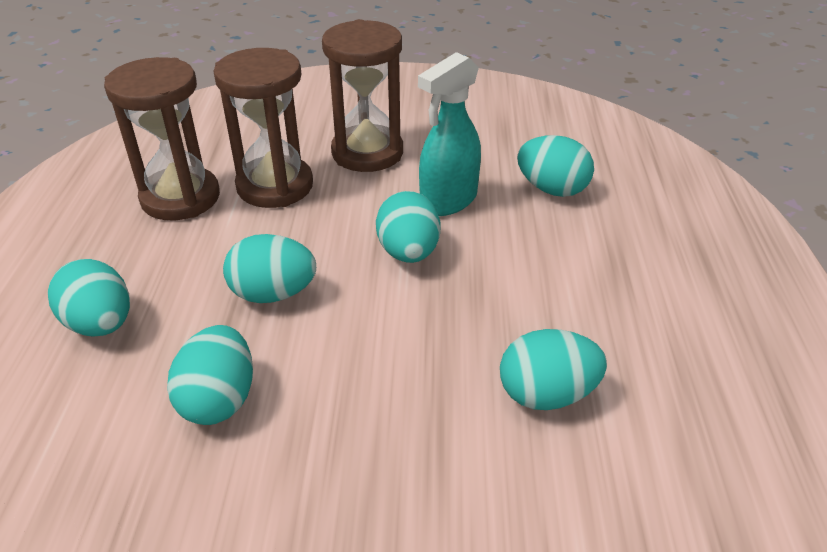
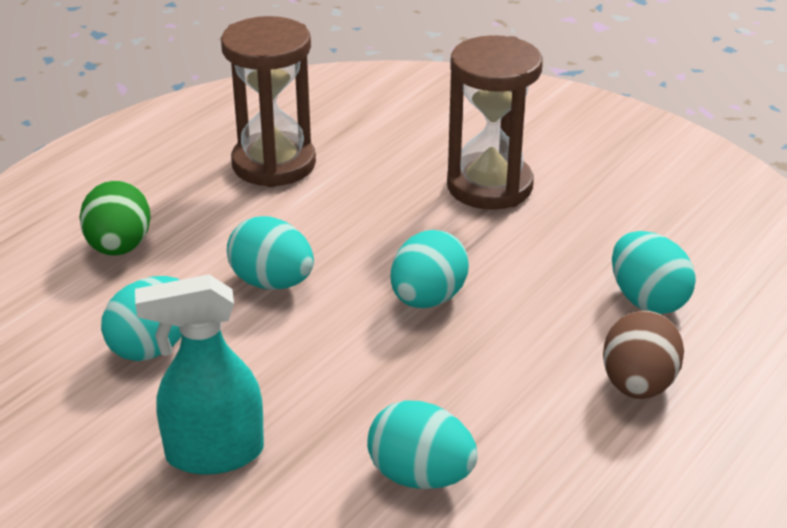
camera: 35 degrees right, 5 degrees down
(101, 324) = (119, 247): turquoise egg -> green egg
(275, 186) = (367, 185): brown hourglass -> none
(448, 201) = (520, 267): turquoise spray bottle -> turquoise spray bottle (213, 454)
(609, 250) = (638, 385): none -> brown egg

